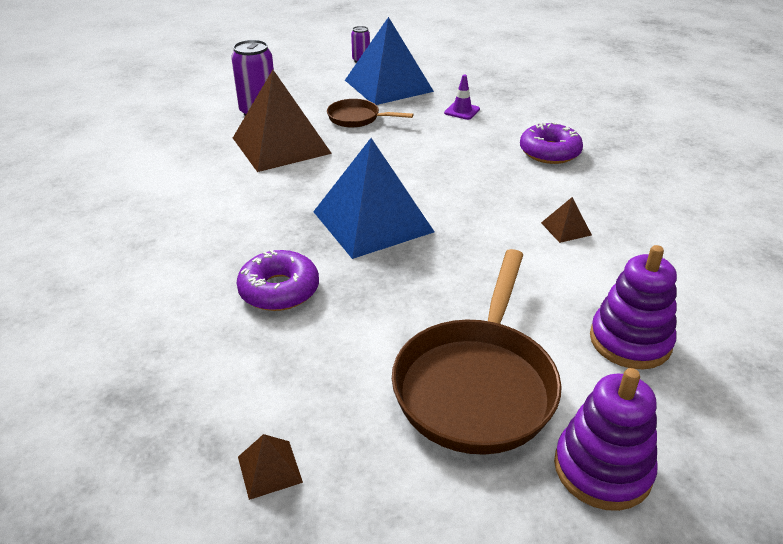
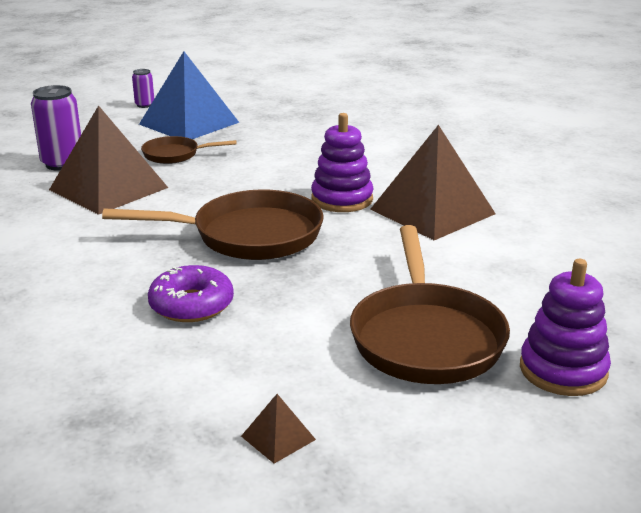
camera: 20 degrees left, 10 degrees down
(372, 221) = (248, 235): blue pyramid -> brown pan
(462, 111) = (278, 135): purple traffic cone -> none
(549, 152) = (382, 156): purple donut -> none
(566, 229) = (432, 211): brown pyramid -> brown pyramid, size x2.50
(630, 341) = (534, 281): purple stacking toy -> purple stacking toy (342, 199)

